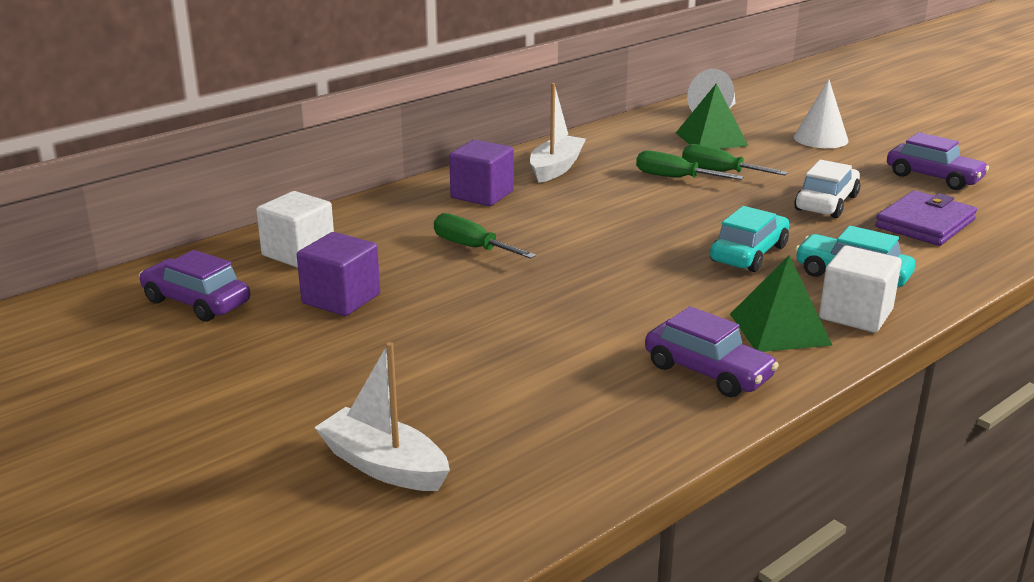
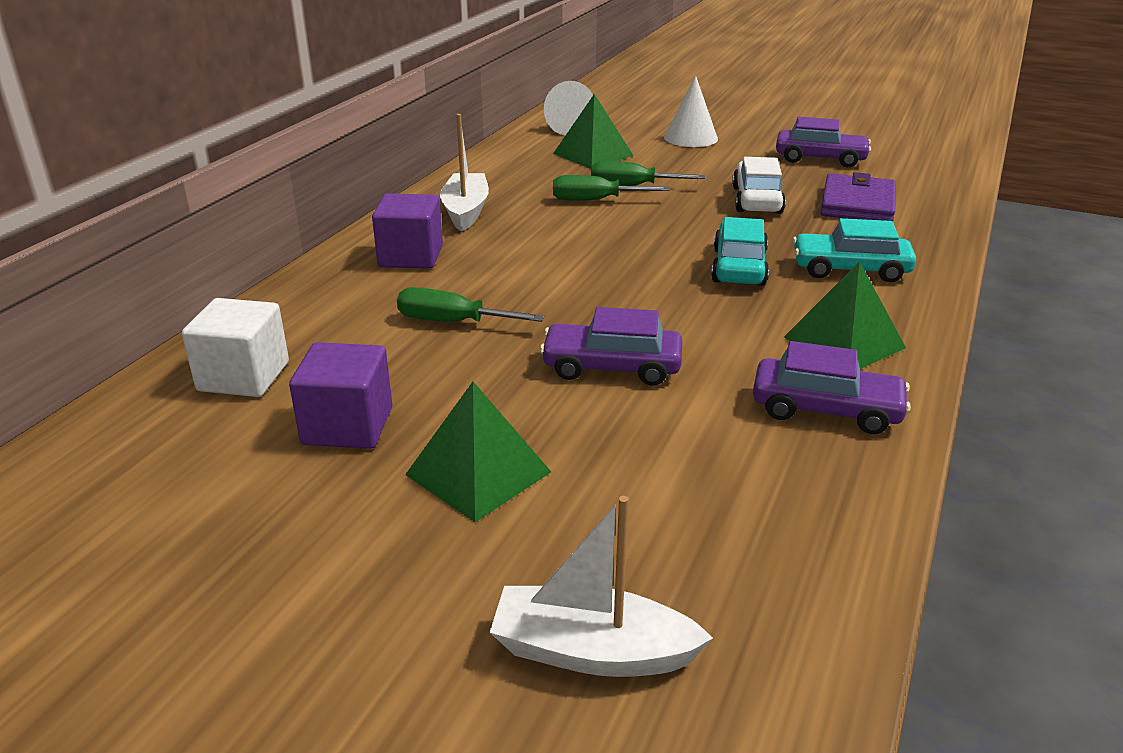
camera: 25 degrees left, 5 degrees up
(196, 302) = (151, 481): purple car -> purple car (611, 367)
(402, 348) = (478, 473): none -> green pyramid
(855, 314) = (893, 309): white cube -> none

